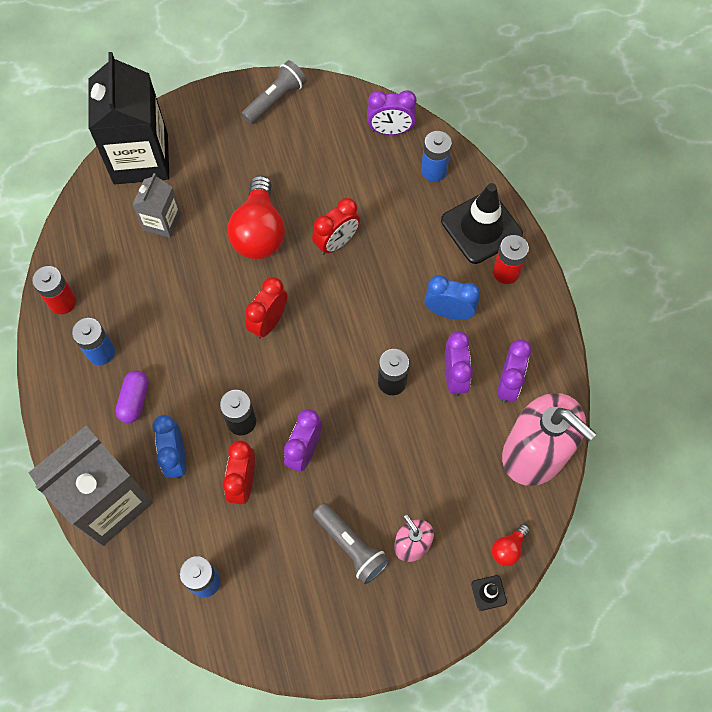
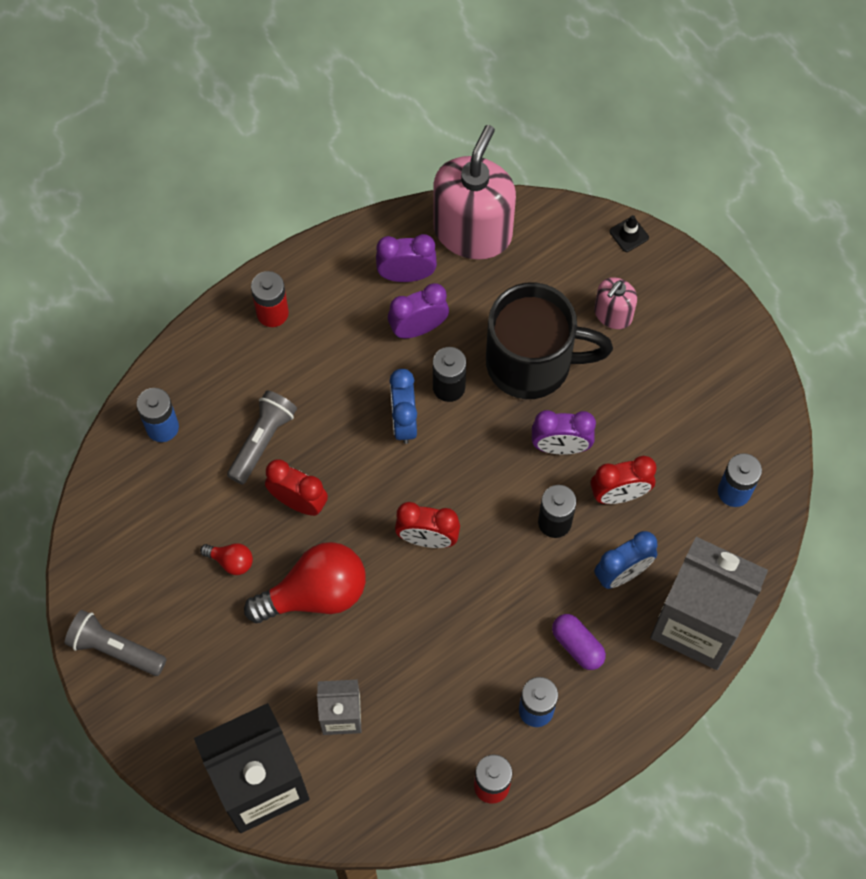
camera: 110 degrees left, 0 degrees up
(134, 400) = (577, 645): purple capsule -> purple capsule turned 60 degrees clockwise
(351, 546) = (639, 368): grey flashlight -> grey flashlight (262, 441)
(389, 457) = (532, 363): none -> black mug
(390, 130) = (119, 494): purple clock -> none
(448, 312) = (344, 356): blue clock -> blue clock (404, 421)
(481, 227) = (224, 354): black traffic cone -> none
(508, 548) = (579, 229): red light bulb -> red light bulb (231, 561)

